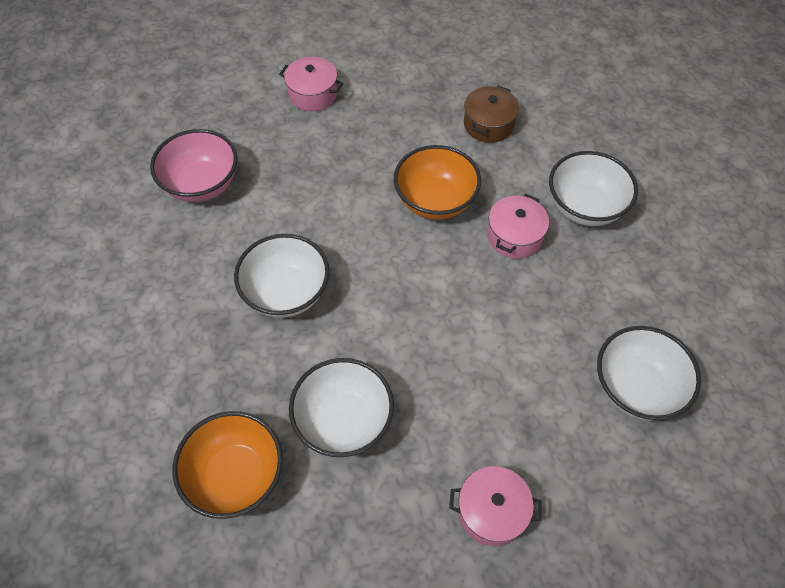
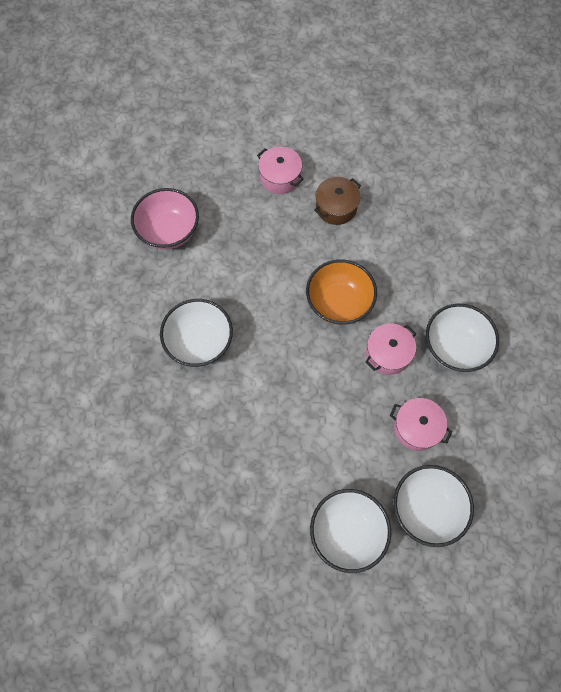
camera: 20 degrees right, 10 degrees up
(236, 476) = (118, 469): orange bowl -> none
(343, 421) = (204, 456): white bowl -> white bowl (347, 532)
(488, 124) = (408, 249): brown pot -> brown pot (336, 207)
(491, 511) = (281, 560): pink pot -> pink pot (416, 428)

